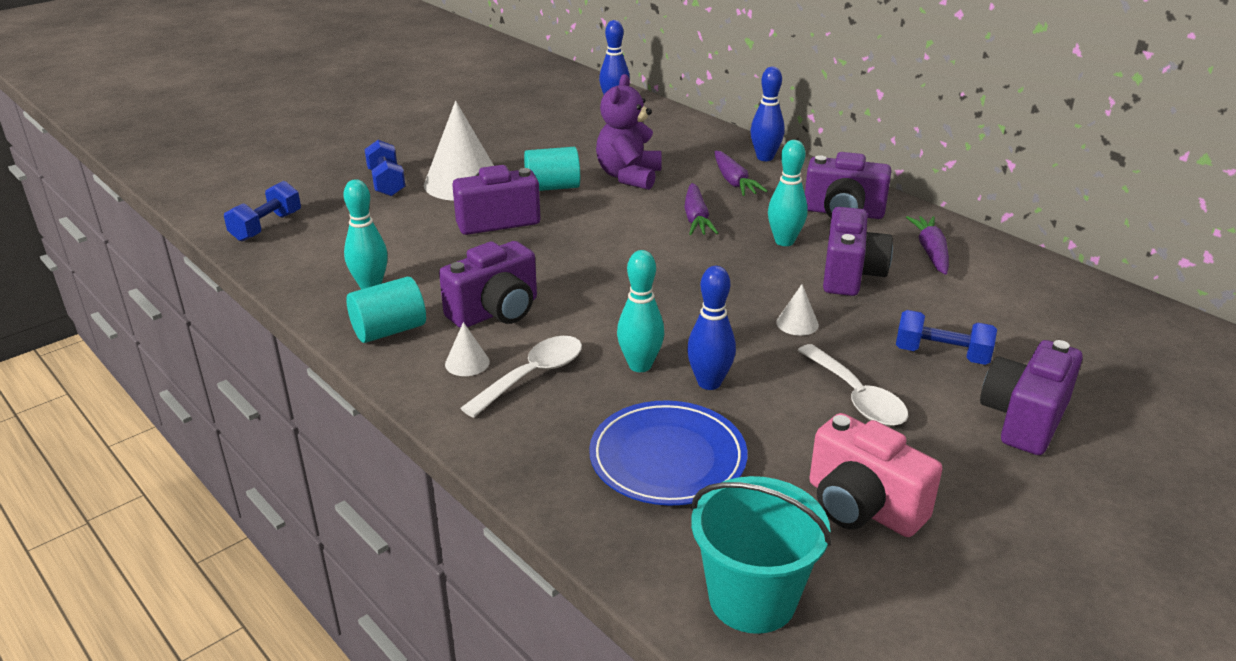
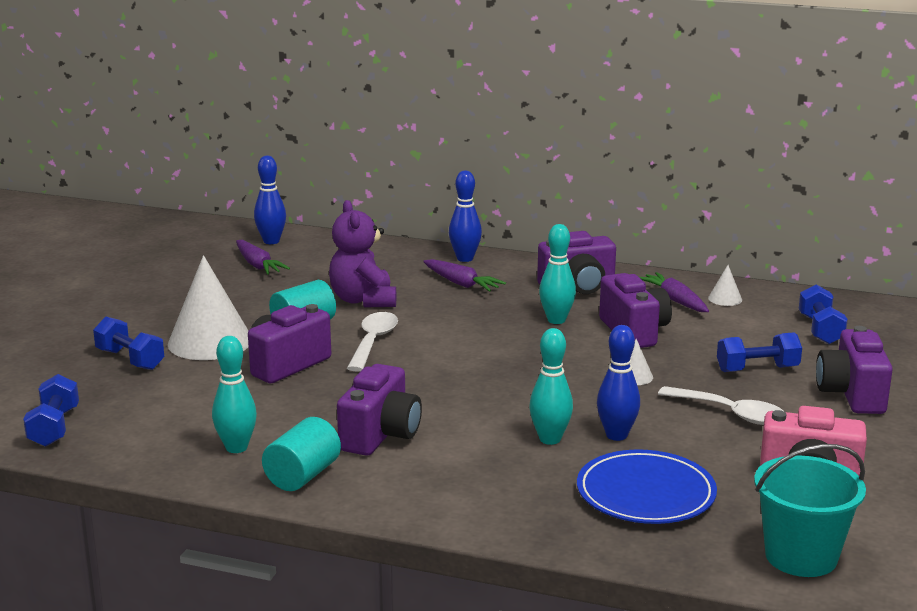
camera: 30 degrees left, 10 degrees down
(467, 363) = (406, 479): white cone -> white cone (725, 299)
(532, 376) = (473, 471): white spoon -> white spoon (373, 342)
(696, 218) = (464, 320): purple carrot -> purple carrot (257, 265)
(1066, 330) = (820, 330): none -> blue dumbbell

